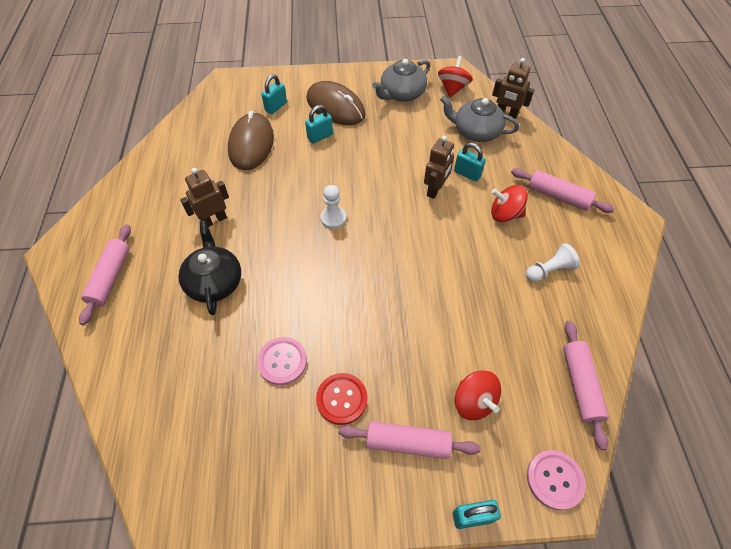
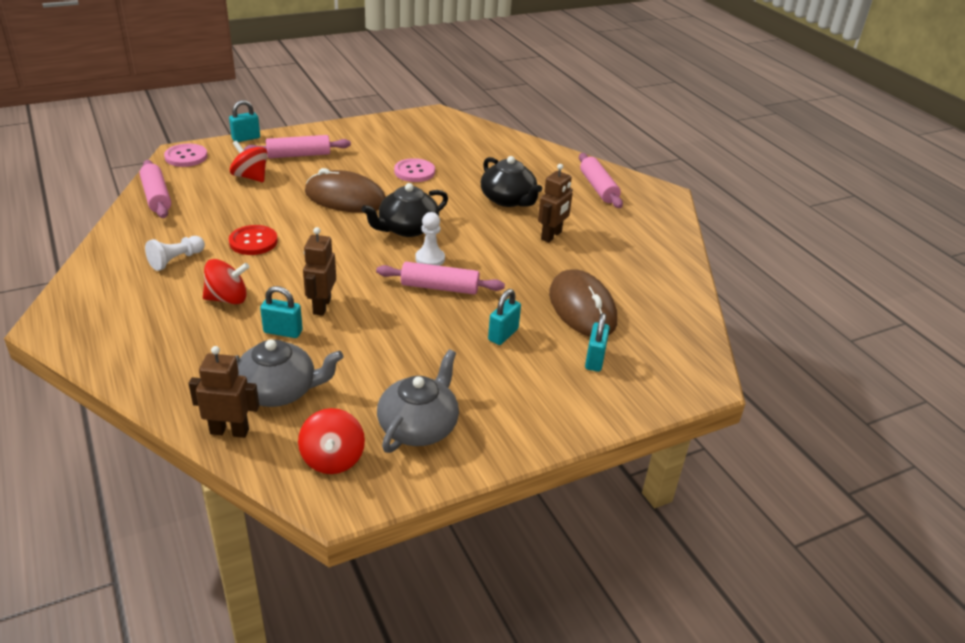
camera: 155 degrees right, 20 degrees down
(335, 107) = (510, 379): brown mouse -> brown mouse (345, 198)
(335, 262) = (407, 228): none -> black teapot
(342, 399) = (357, 164): red button -> red button (253, 242)
(558, 196) = (154, 330): pink rolling pin -> pink rolling pin (439, 287)

